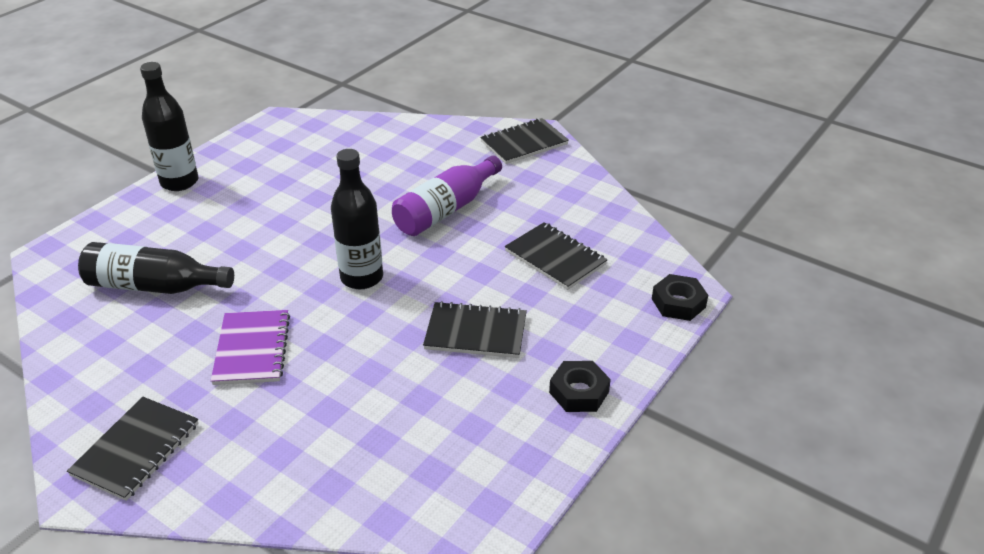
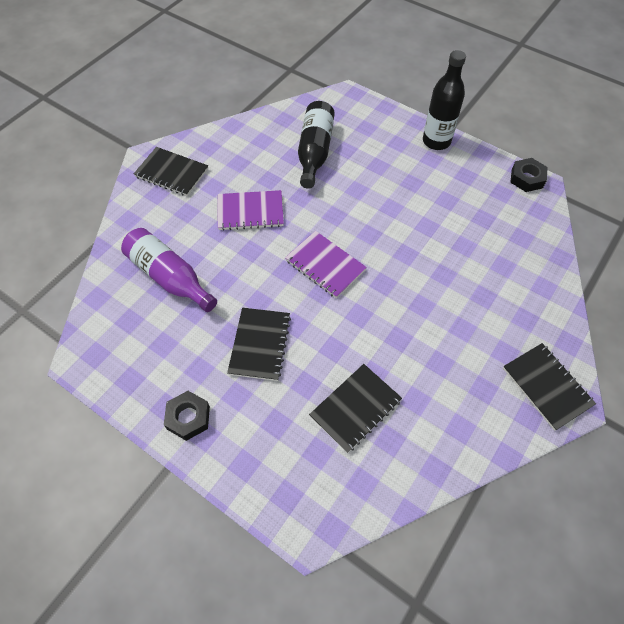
camera: 90 degrees right, 20 degrees up
(362, 278) = (325, 265): black bottle -> purple notebook
(446, 210) = (420, 319): purple bottle -> purple bottle (169, 277)
(678, 303) = (291, 516): black nut -> black nut (527, 178)

